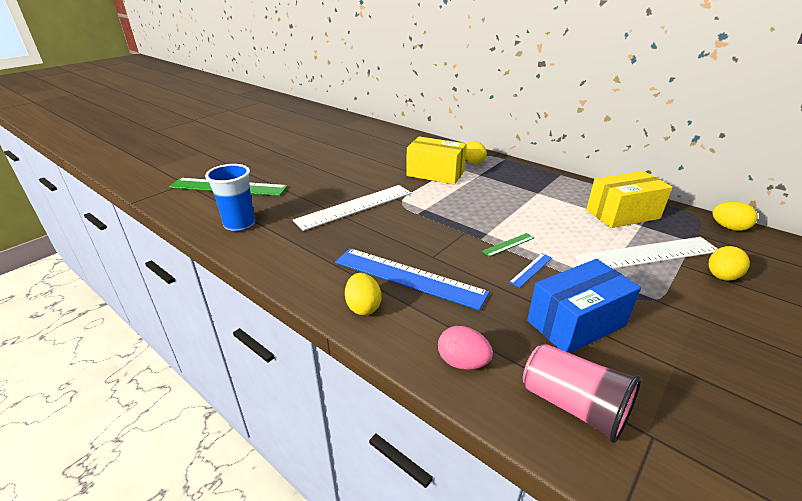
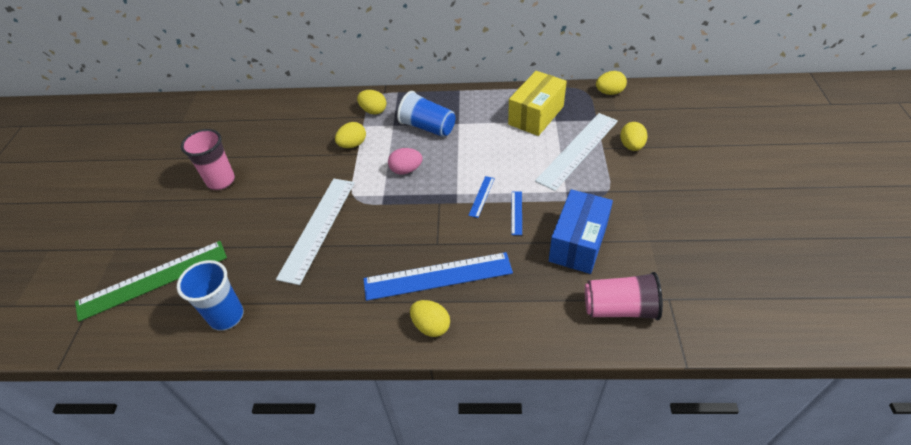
camera: 35 degrees left, 15 degrees up
(326, 159) = (221, 181): none -> pink cup
(435, 174) = (352, 145): yellow box -> yellow egg
(462, 362) = (537, 323): pink egg -> pink egg (406, 170)
(507, 185) = (428, 127): none -> blue cup
(508, 244) = (481, 196): green ruler -> blue ruler

